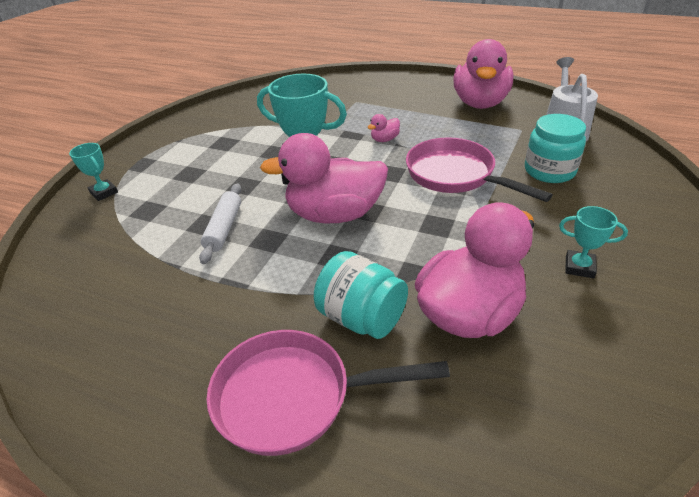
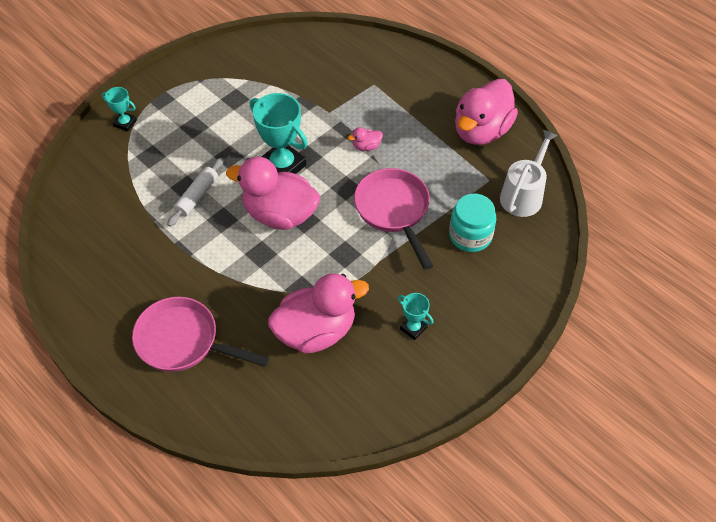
camera: 20 degrees right, 15 degrees up
(104, 192) = (125, 123): turquoise trophy -> turquoise trophy turned 45 degrees counterclockwise
(362, 318) = (249, 307): turquoise jar -> none

